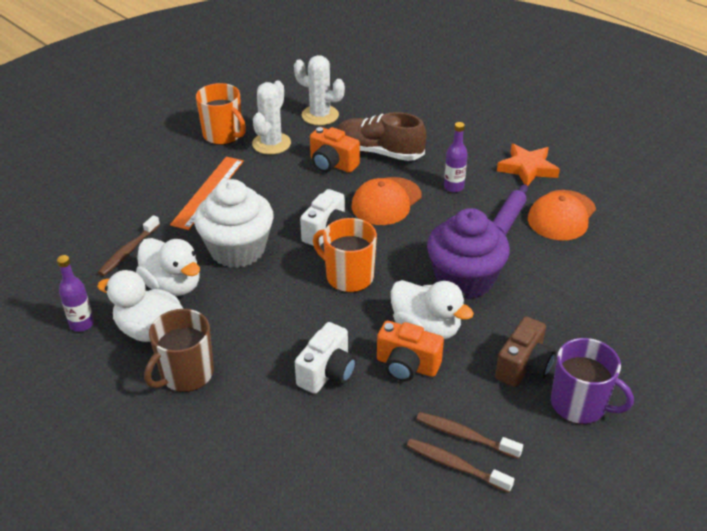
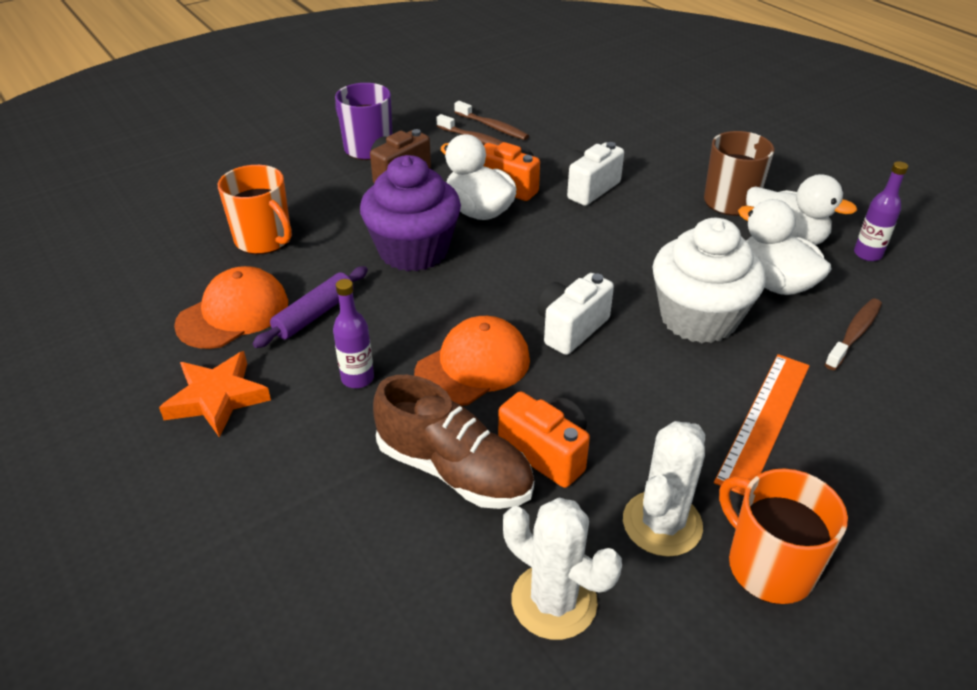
camera: 170 degrees left, 0 degrees up
(348, 276) = (552, 269): orange mug -> orange mug (264, 239)

